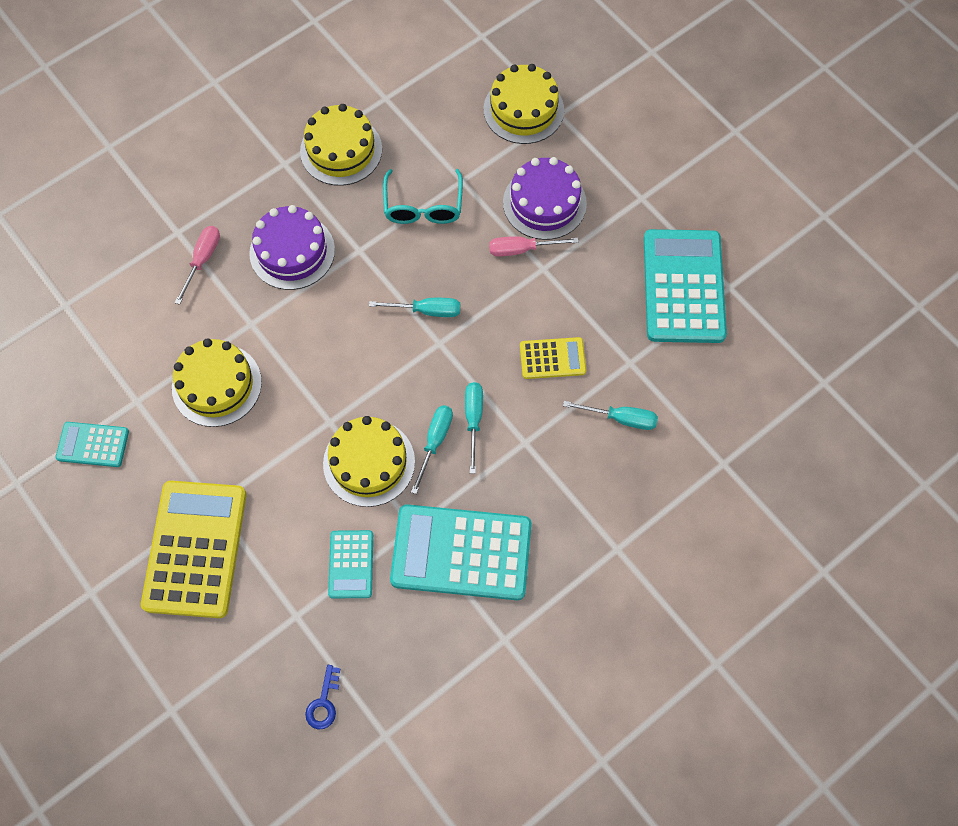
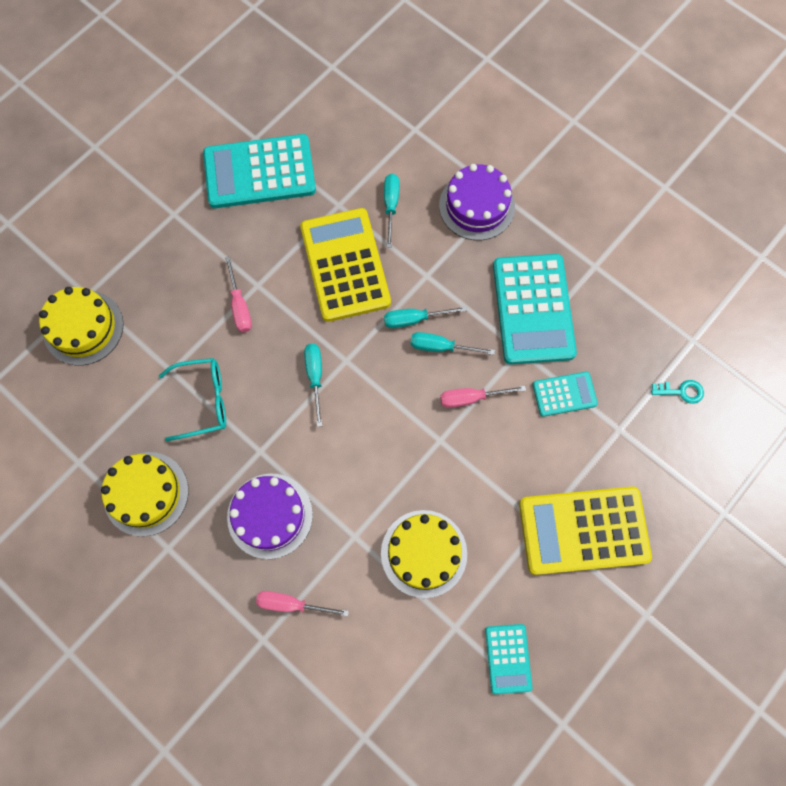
camera: 100 degrees left, 5 degrees up
(323, 703) = (681, 391): blue key -> turquoise key
(369, 462) = (471, 398): yellow cake -> pink screwdriver
(544, 203) = (187, 294): purple cake -> purple cake (476, 206)
(552, 358) = (345, 265): yellow calculator -> yellow calculator, size x1.97

